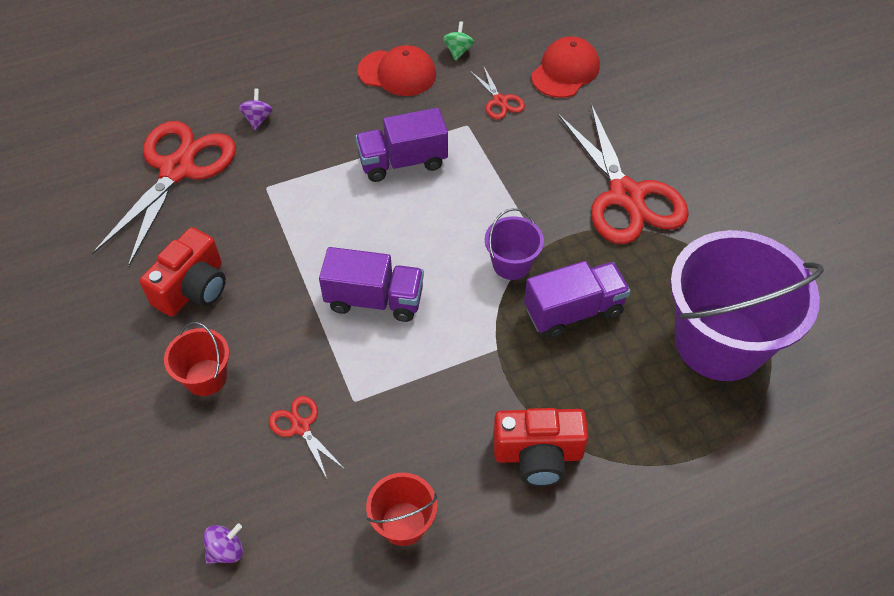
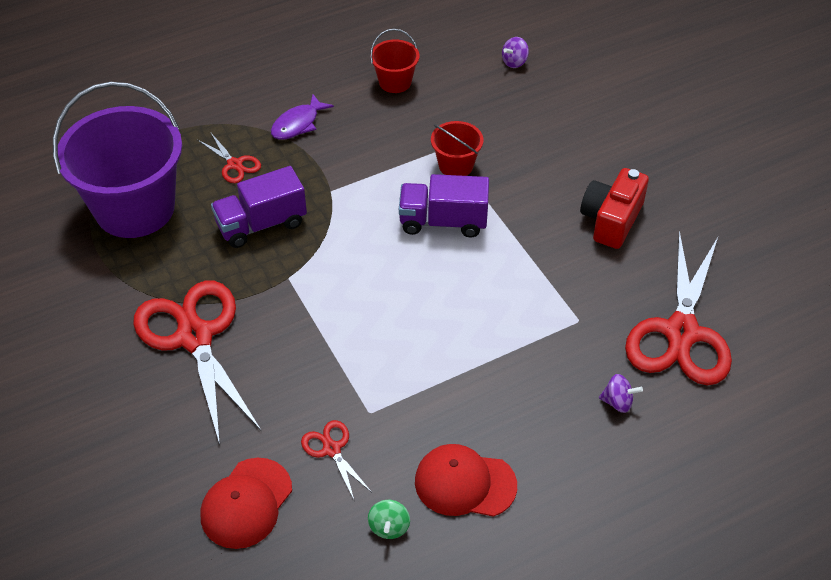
camera: 175 degrees right, 5 degrees down
(206, 377) = (570, 155): red bucket -> red bucket (456, 165)
(258, 119) = (618, 402): purple spinning top -> purple spinning top turned 75 degrees counterclockwise
(301, 427) = (483, 129): red scissors -> red scissors (235, 164)
(402, 162) = (438, 359): purple truck -> none
(511, 264) = (317, 260): purple bucket -> none
(538, 455) = (298, 124): red camera -> purple fish

